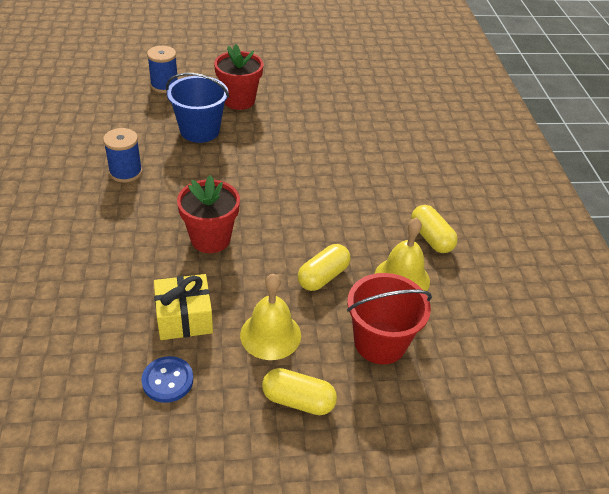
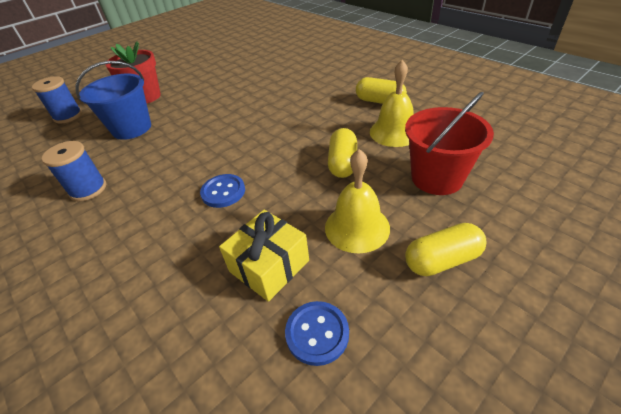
camera: 30 degrees left, 0 degrees up
(210, 239) = (223, 192): red flower pot -> blue button

